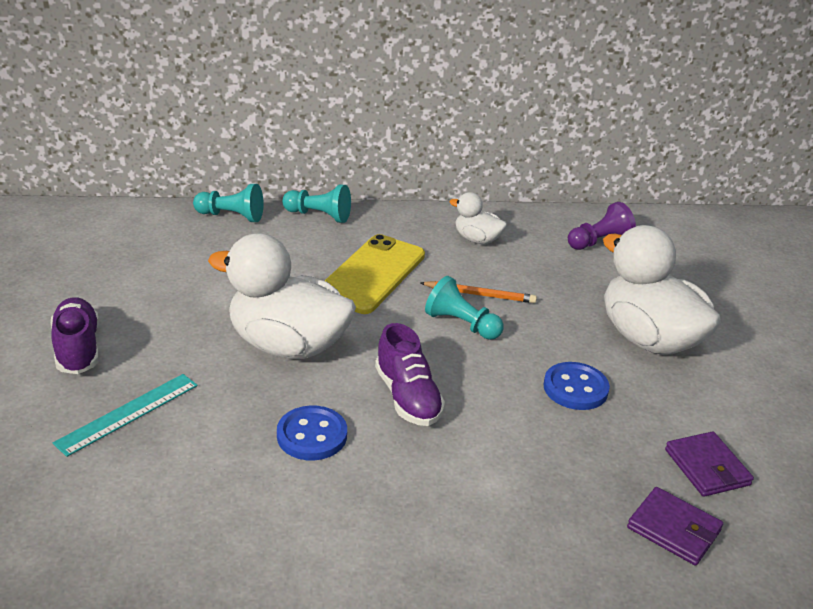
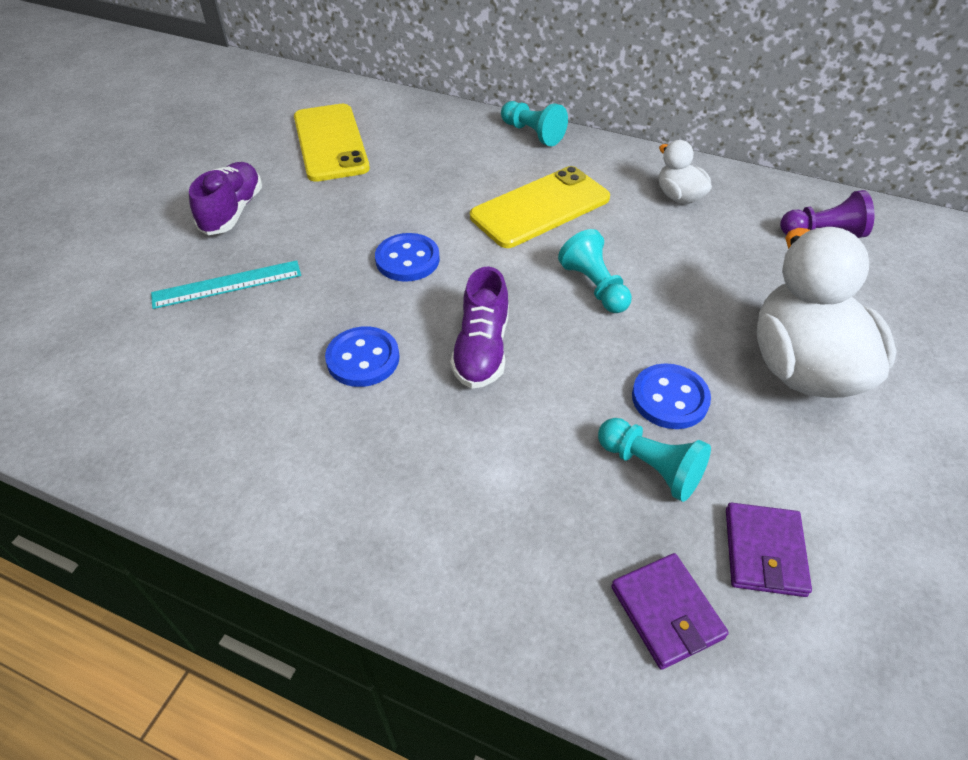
camera: 30 degrees right, 15 degrees up
(130, 264) = (330, 143): none -> yellow phone
(231, 216) = (450, 116): turquoise pawn -> turquoise pawn (650, 467)
(288, 345) = (407, 259): white duck -> blue button
(479, 295) = (637, 259): orange pencil -> none

